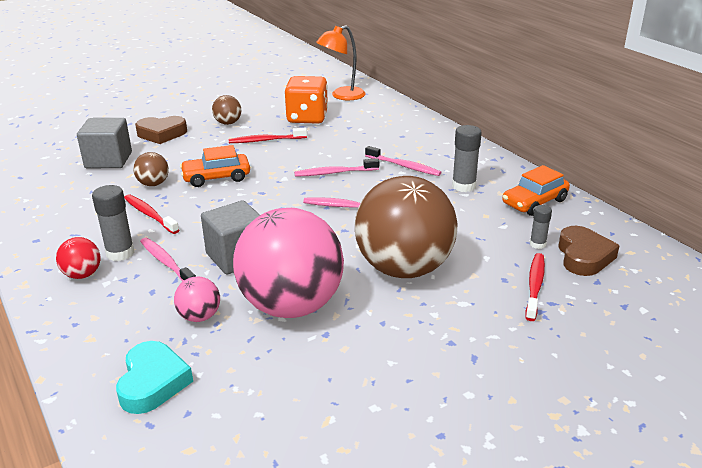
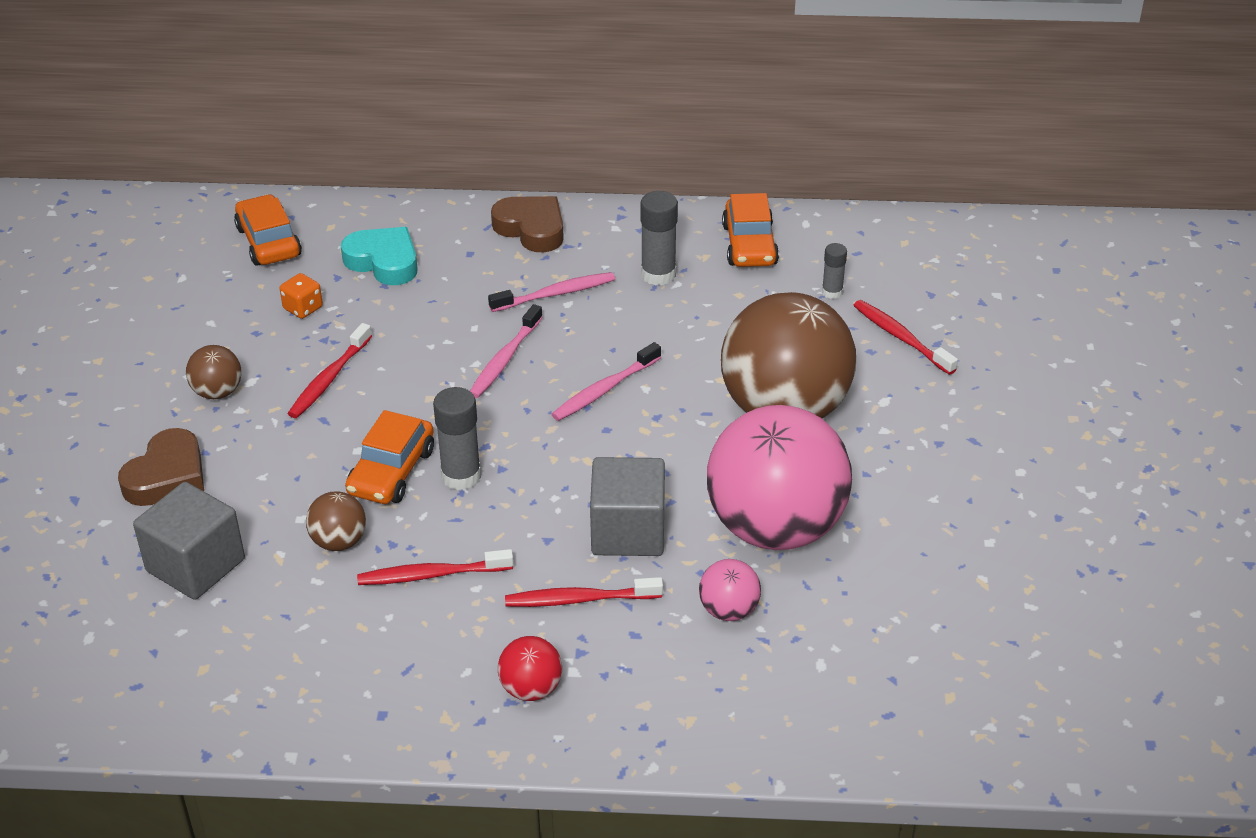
camera: 55 degrees left, 10 degrees up
(120, 253) = (510, 636): grey glue stick -> grey glue stick (461, 476)
(153, 382) = (820, 690): turquoise heart -> turquoise heart (384, 262)
(166, 263) = (579, 599): pink toothbrush -> red toothbrush
(307, 118) = (303, 308): orange dice -> orange dice, size x0.45
(342, 96) = (269, 242): orange lamp -> orange car
(583, 256) = (883, 276): brown heart -> brown heart (531, 229)

